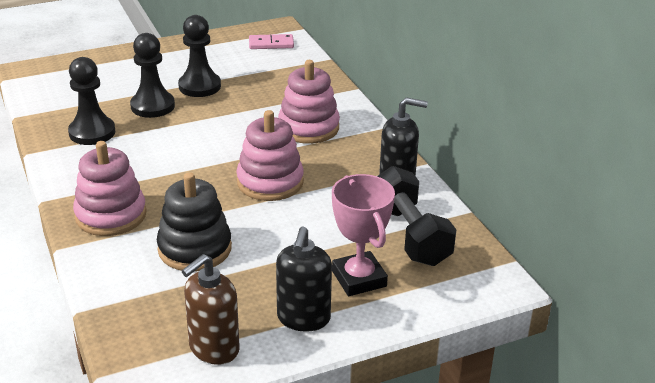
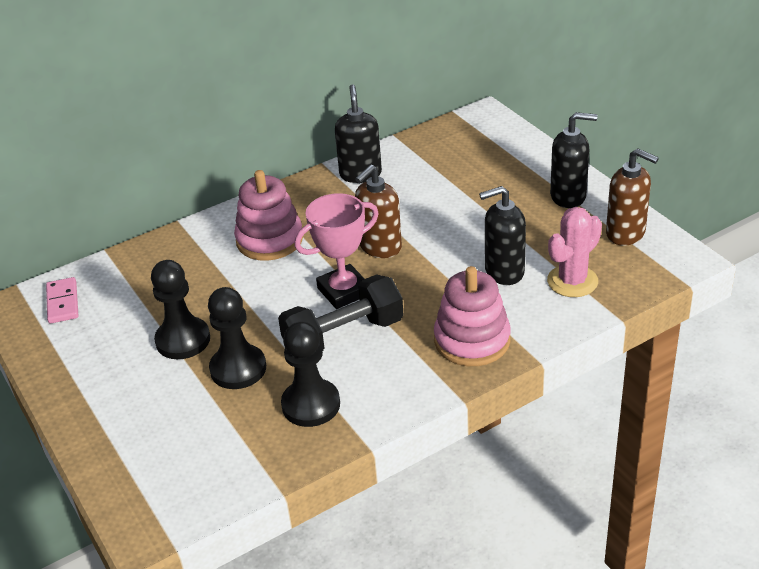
camera: 95 degrees left, 5 degrees up
(155, 290) = (572, 281): none -> pink cactus
(195, 248) = (504, 272): black stacking toy -> black soap dispenser
(270, 182) = (380, 247): pink stacking toy -> brown soap dispenser
(359, 279) = (507, 177): pink trophy -> pink trophy (344, 291)
(410, 235) = (438, 159): black dumbbell -> black dumbbell (343, 336)

